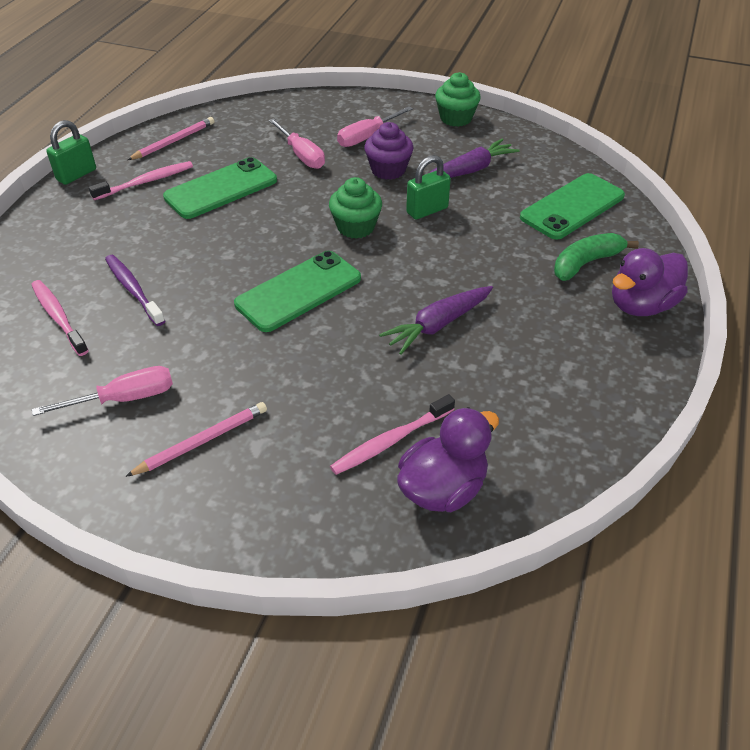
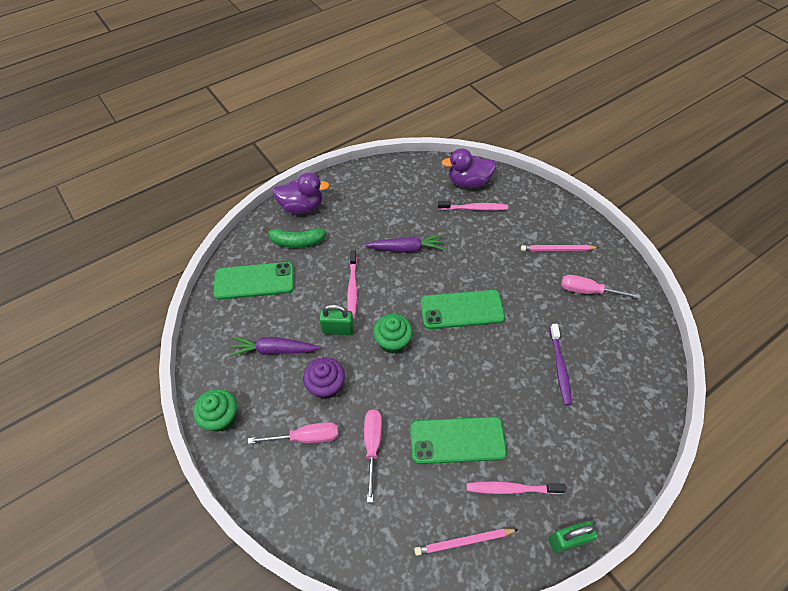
camera: 145 degrees left, 10 degrees up
(58, 317) = (613, 370): pink toothbrush -> pink toothbrush (352, 288)

